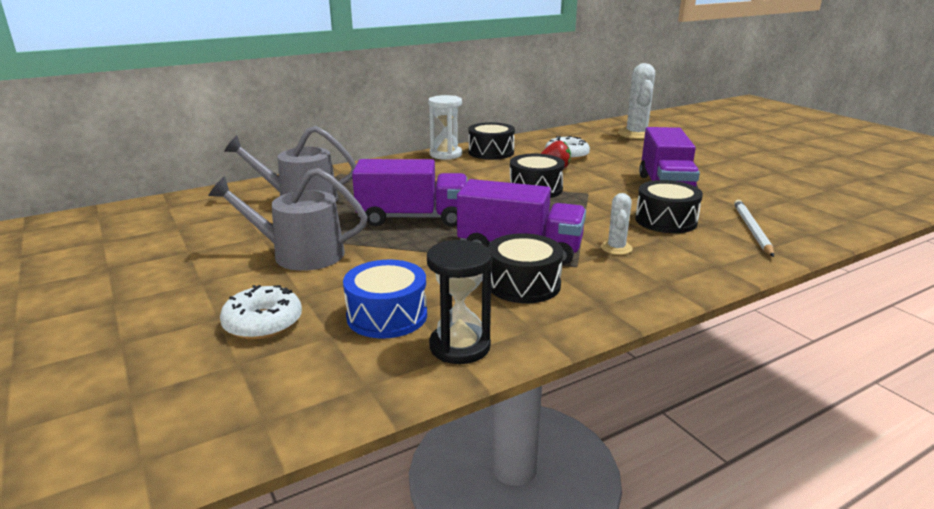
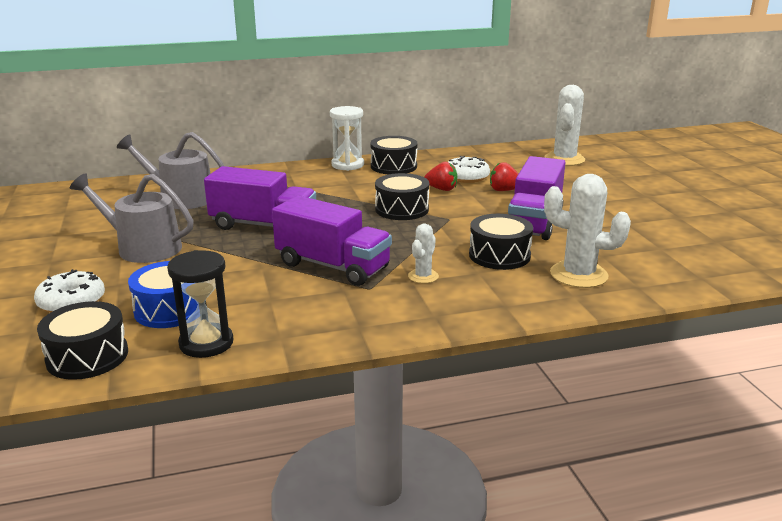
camera: 15 degrees right, 0 degrees up
(523, 284) = (306, 298): black drum -> black drum (87, 356)
(611, 164) = (504, 190): none -> red strawberry
(751, 230) = (578, 275): white pencil -> white cactus

